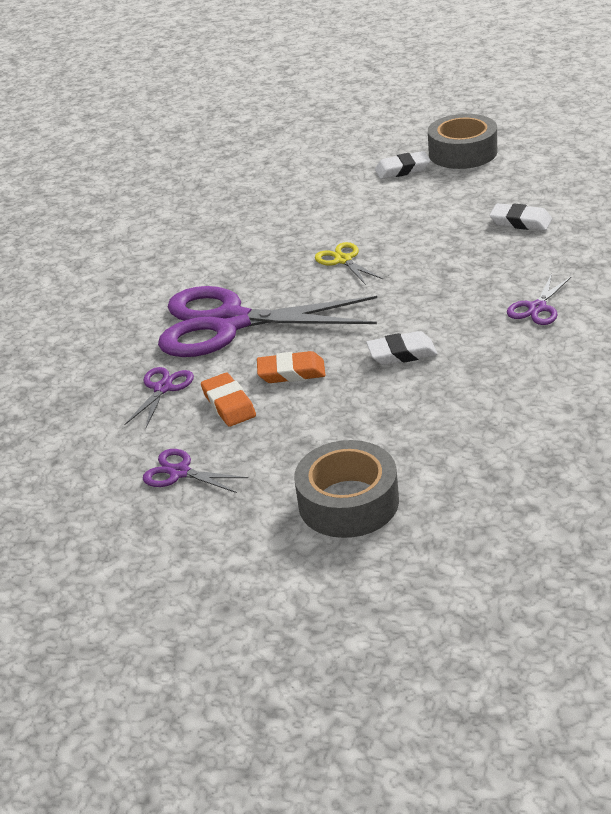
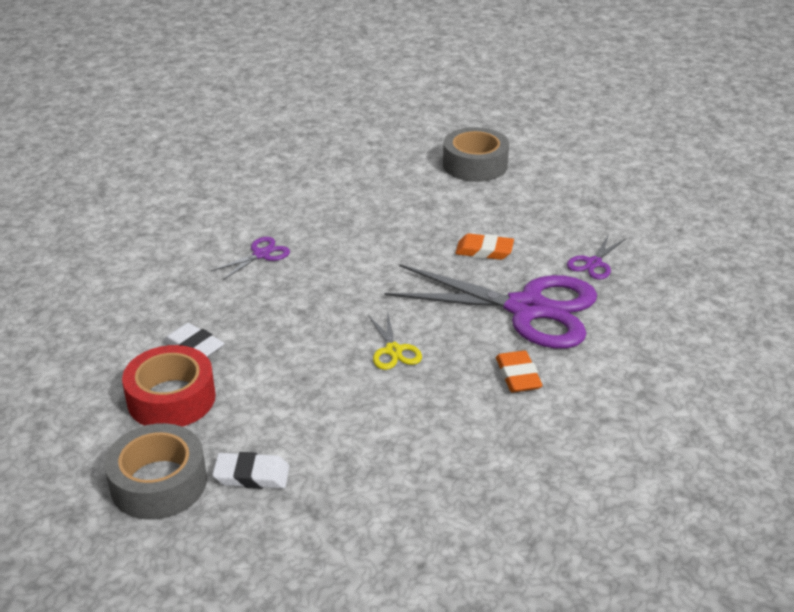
camera: 170 degrees left, 0 degrees up
(180, 472) = (583, 202): purple scissors -> none
(229, 404) = (540, 238): orange eraser -> orange eraser (518, 376)
(402, 353) = (391, 245): white eraser -> none
(502, 190) = (171, 398): none -> red tape

